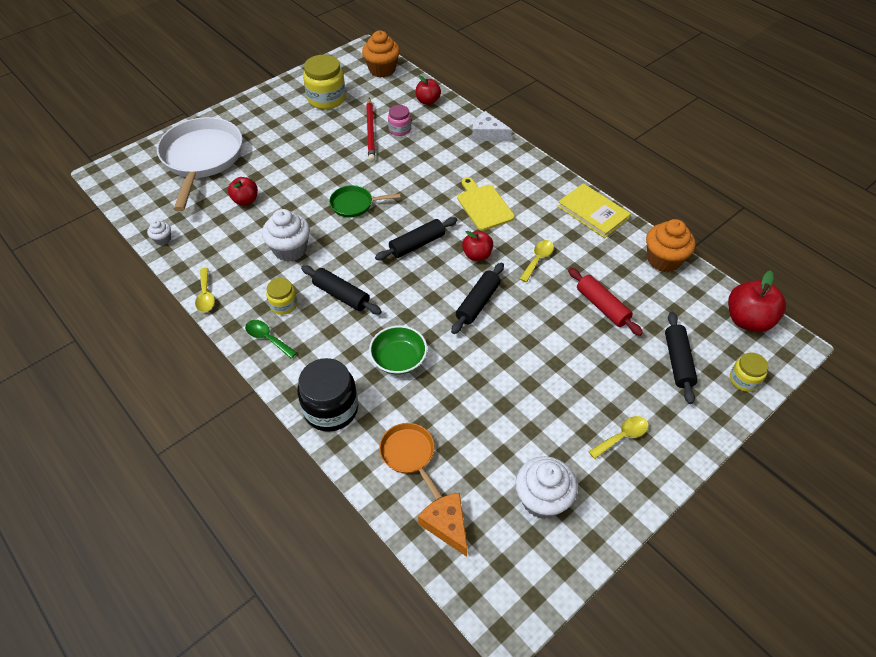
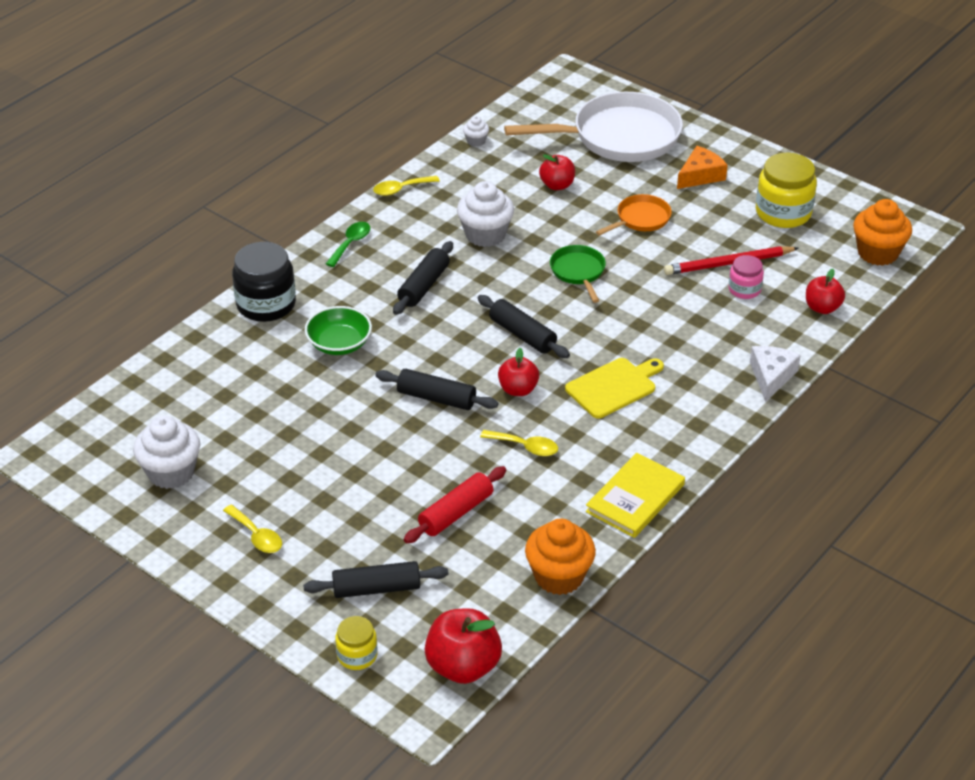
camera: 80 degrees right, 10 degrees down
(283, 305) = (400, 246): yellow jar -> none
(409, 454) = (216, 368): orange pan -> orange pan (640, 219)
(447, 525) = (138, 404): orange cheese -> orange cheese (700, 175)

